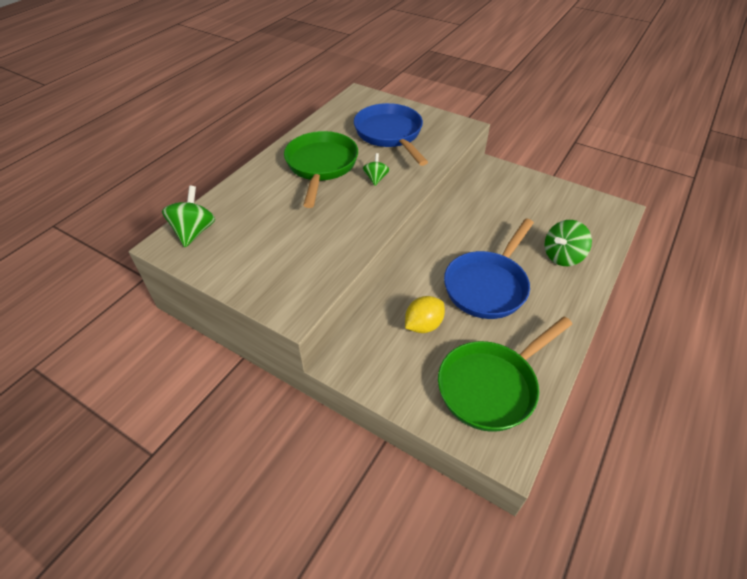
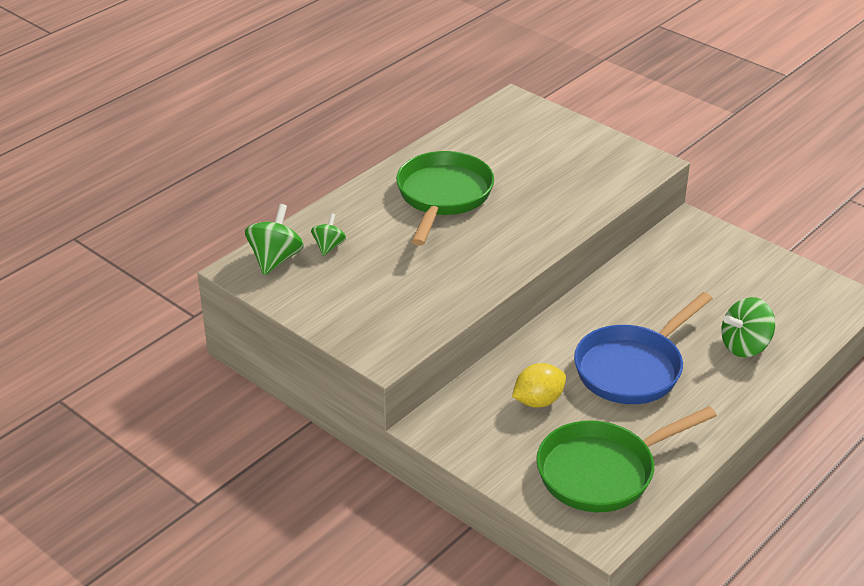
camera: 10 degrees right, 10 degrees down
(376, 178) = (511, 220): green spinning top -> green spinning top (329, 246)
(390, 134) = (544, 164): blue pan -> none

